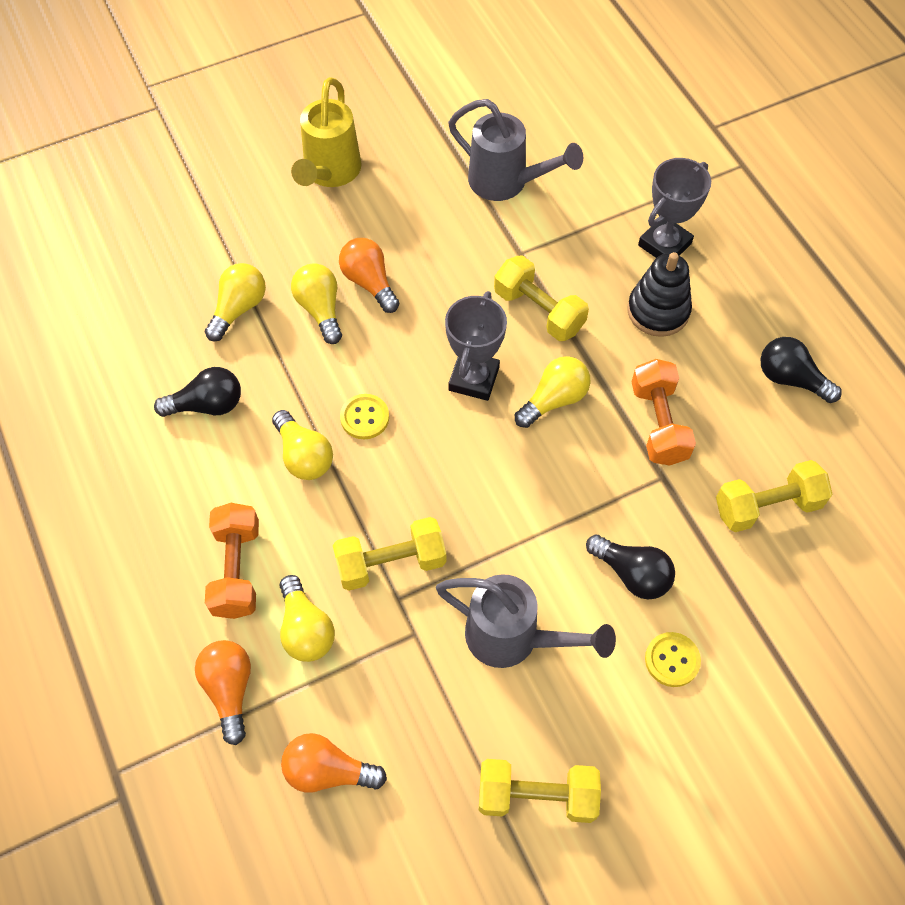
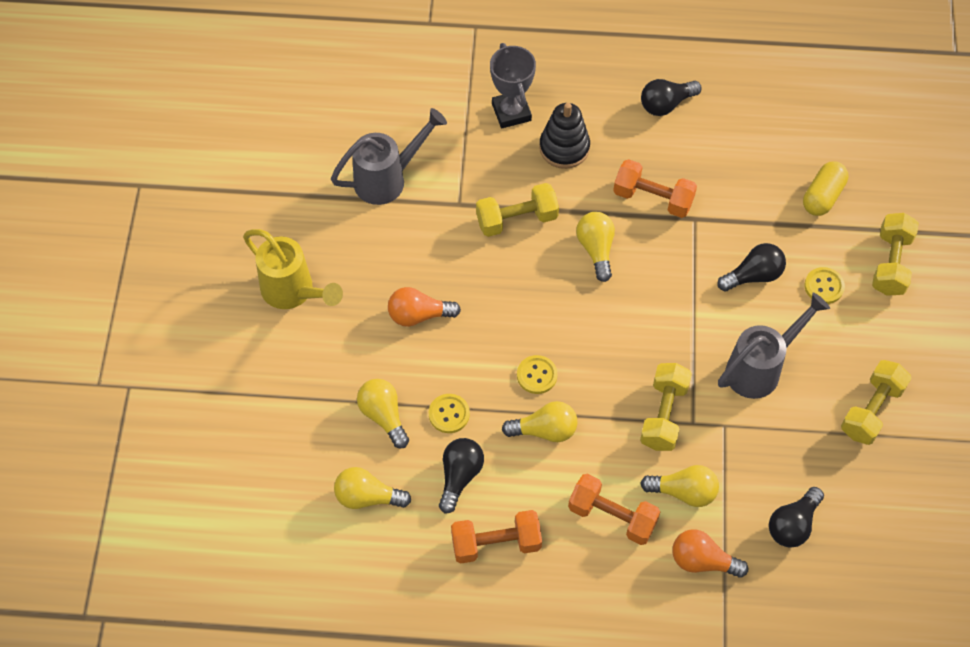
camera: 60 degrees left, 0 degrees up
(148, 474) = (496, 543): none -> orange dumbbell
(272, 362) = (449, 414): none -> yellow button
(320, 309) = (422, 360): yellow light bulb -> yellow light bulb (367, 497)
(328, 771) = (793, 524): orange light bulb -> black light bulb
(474, 379) = (548, 289): grey trophy -> none
(767, 506) = (749, 173): yellow dumbbell -> yellow dumbbell (891, 263)
(797, 601) = (823, 196): none -> yellow capsule

